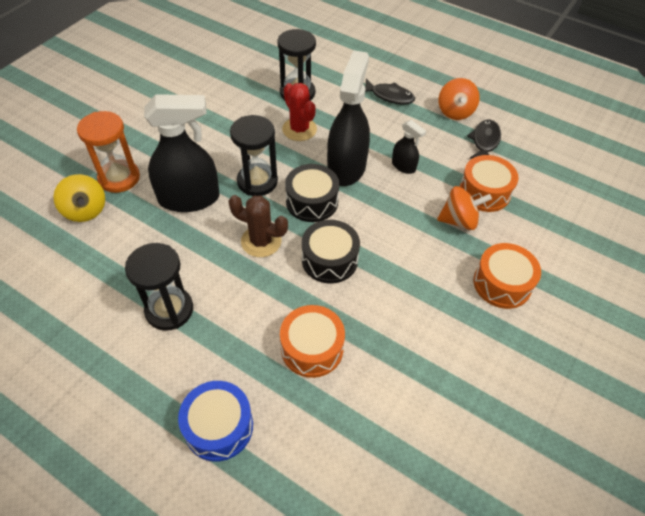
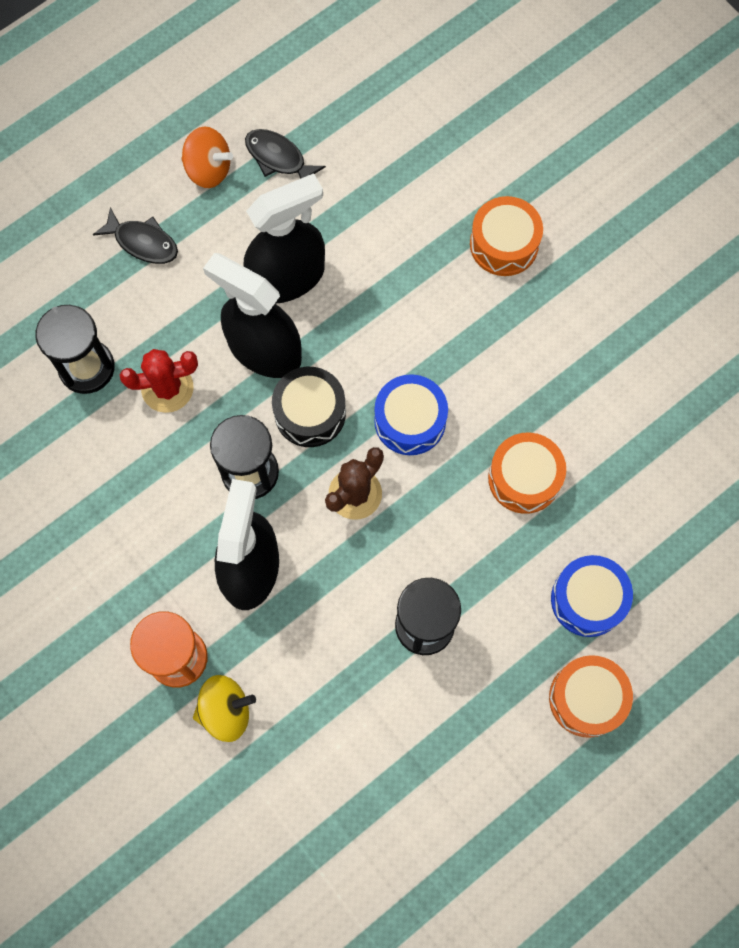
camera: 70 degrees left, 20 degrees up
(329, 260) = (410, 421): black drum -> blue drum
(389, 96) = (143, 242): black fish -> black fish turned 75 degrees clockwise
(403, 166) = (287, 277): black spray bottle -> black spray bottle, size x2.09
(459, 220) = (400, 249): orange spinning top -> none
(484, 192) = (365, 200): orange drum -> orange drum (587, 698)

